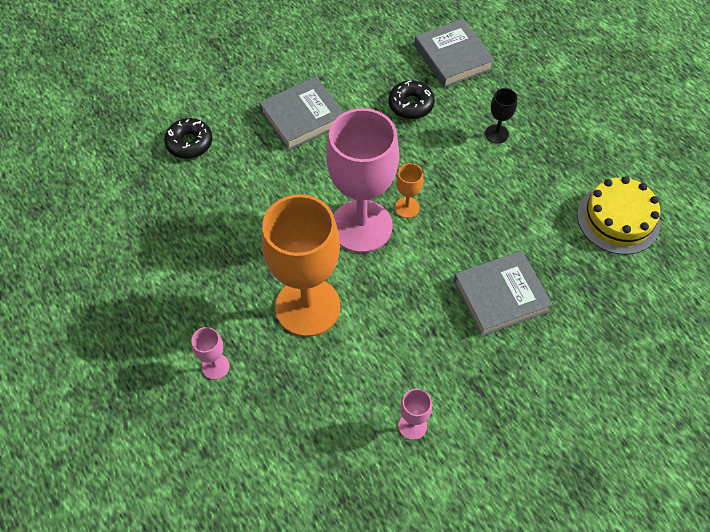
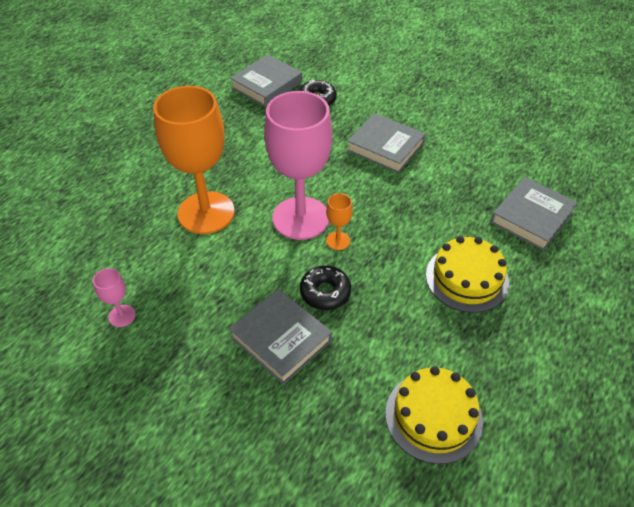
camera: 65 degrees right, 10 degrees down
(130, 179) = (267, 85): none -> grey book
(215, 366) = (132, 182): pink goblet -> none
(411, 104) = (452, 207): black donut -> black donut (325, 292)
(496, 134) = (467, 278): black goblet -> yellow cake

